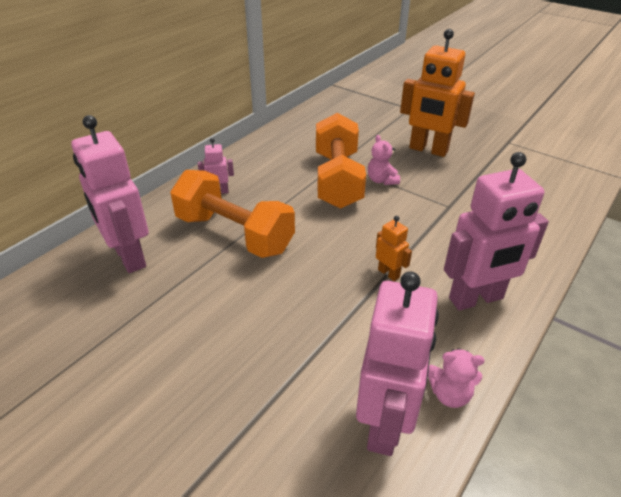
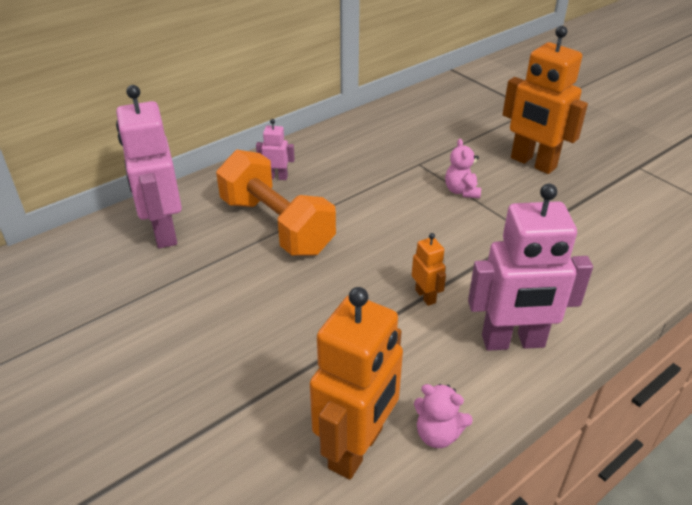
camera: 15 degrees right, 0 degrees up
(337, 180) = (411, 183): orange dumbbell -> none
(385, 424) = (357, 448): pink robot -> orange robot

